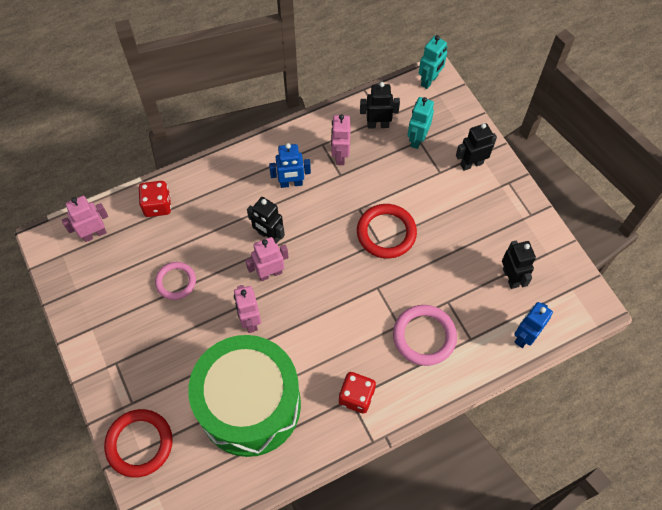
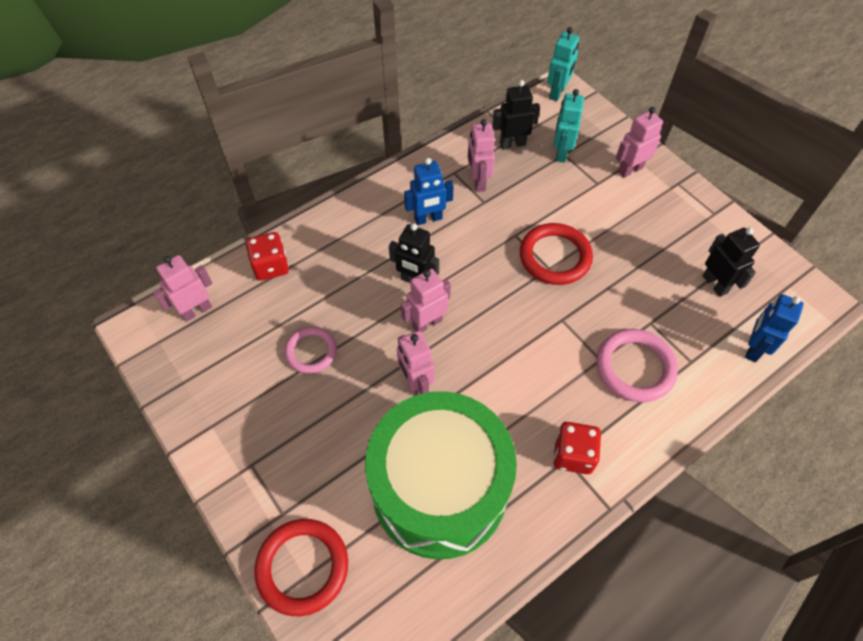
camera: 10 degrees left, 5 degrees down
(471, 164) = (630, 170): black robot -> pink robot

